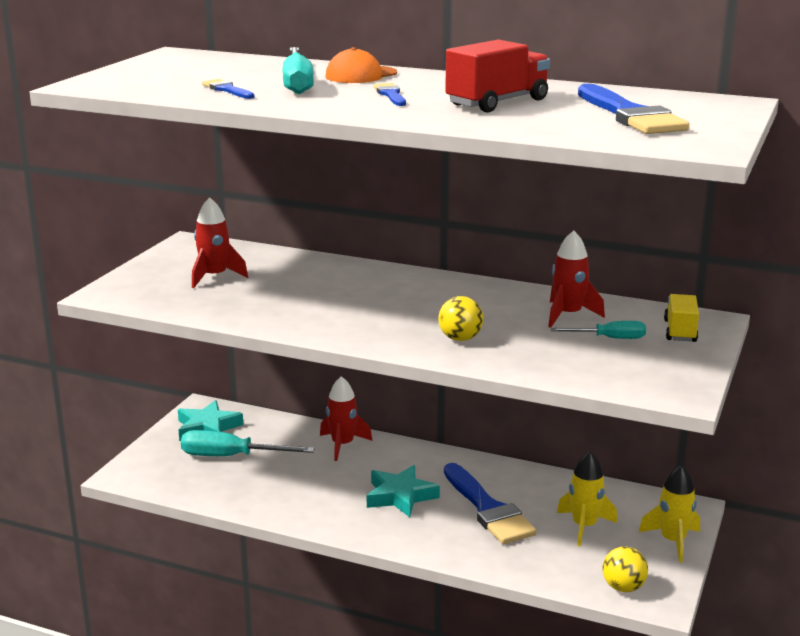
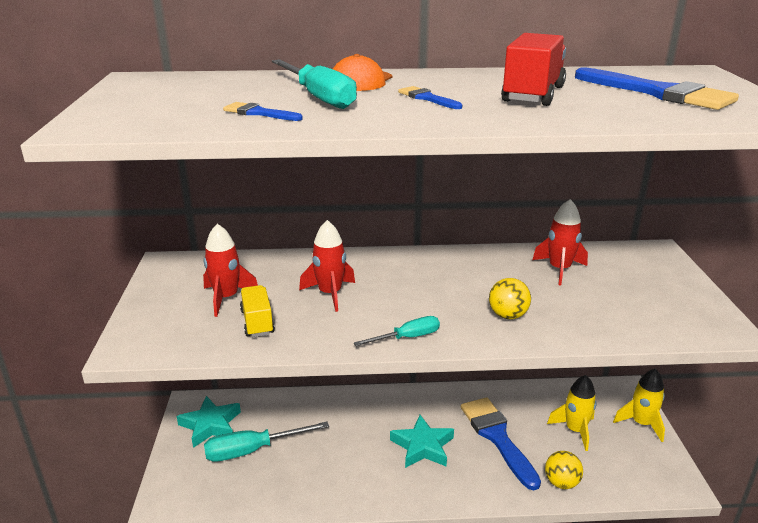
camera: 25 degrees left, 5 degrees up
(342, 445) = (339, 408): red rocket -> red rocket (330, 294)
(488, 509) = (497, 437): blue brush -> blue brush turned 150 degrees counterclockwise
(609, 338) = (613, 285): turquoise screwdriver -> turquoise screwdriver (407, 338)
(623, 587) = (647, 480): yellow ball -> yellow ball (561, 483)
(680, 331) = (650, 266): yellow truck -> yellow truck (257, 322)

